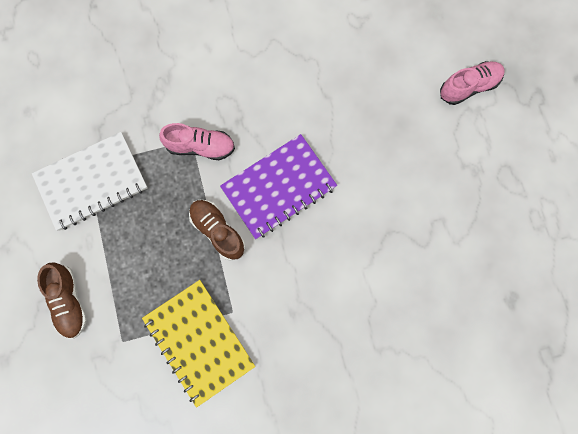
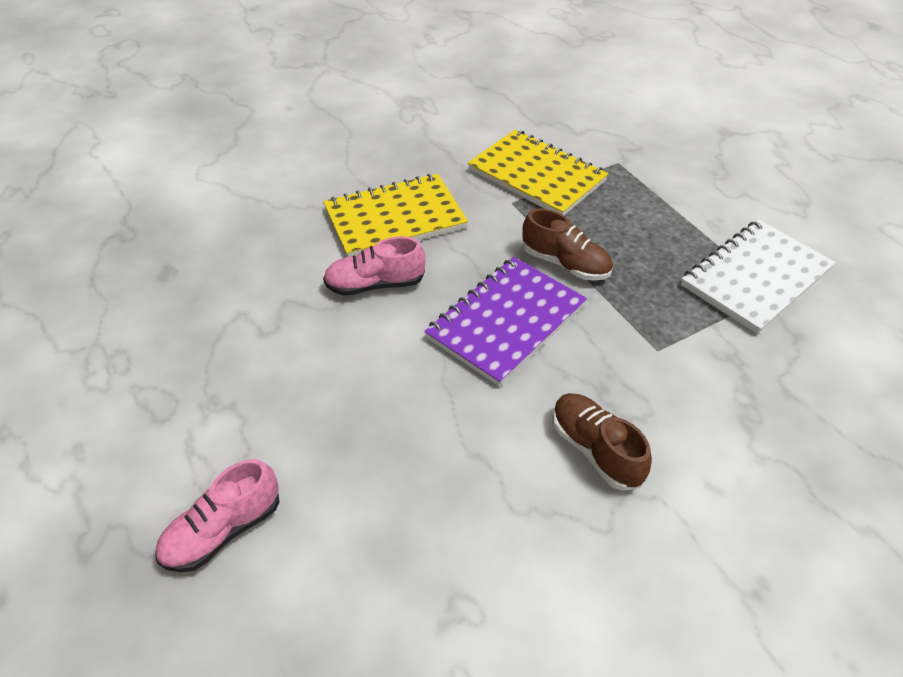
camera: 165 degrees right, 30 degrees down
(69, 301) = (695, 178): brown shoe -> brown shoe (595, 450)
(200, 146) = (639, 345): pink shoe -> pink shoe (375, 284)
(331, 316) = (395, 218): none -> yellow notebook

